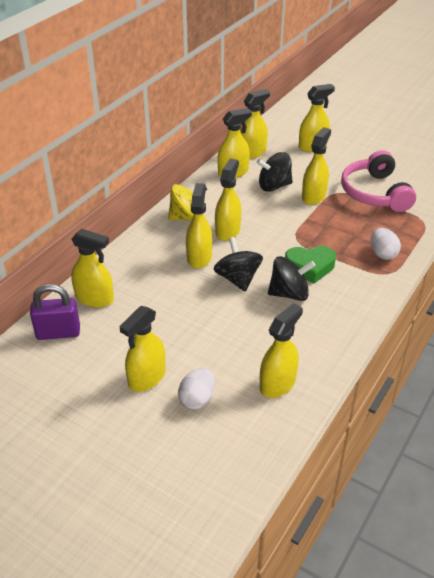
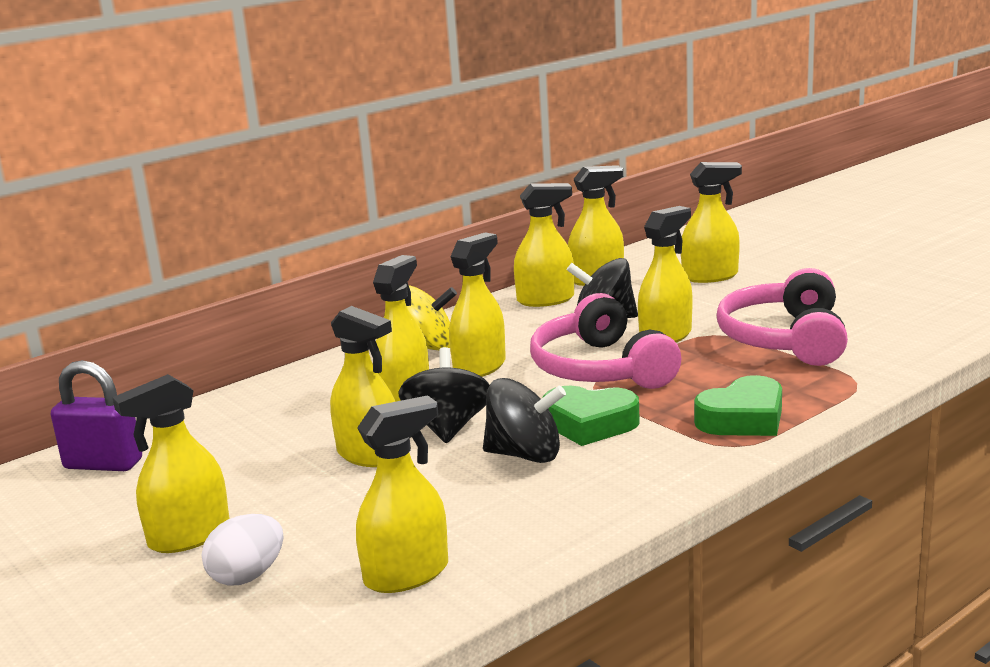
camera: 20 degrees right, 20 degrees down
(95, 298) = (195, 429): yellow spray bottle -> yellow spray bottle (369, 455)
(293, 225) = (600, 369): none -> pink headphones
(382, 254) = (743, 419): white egg -> green heart

